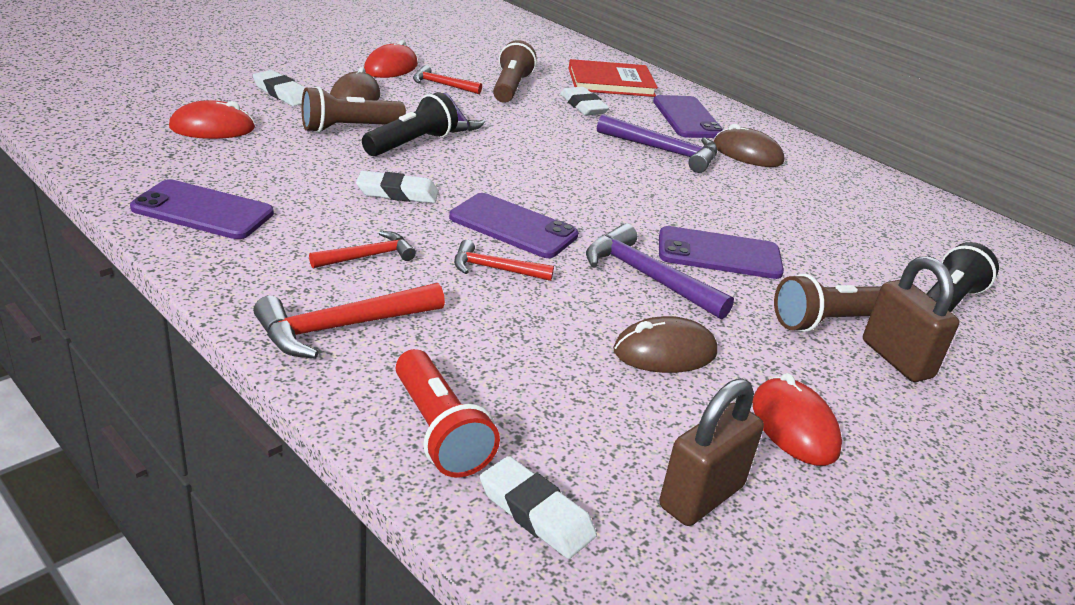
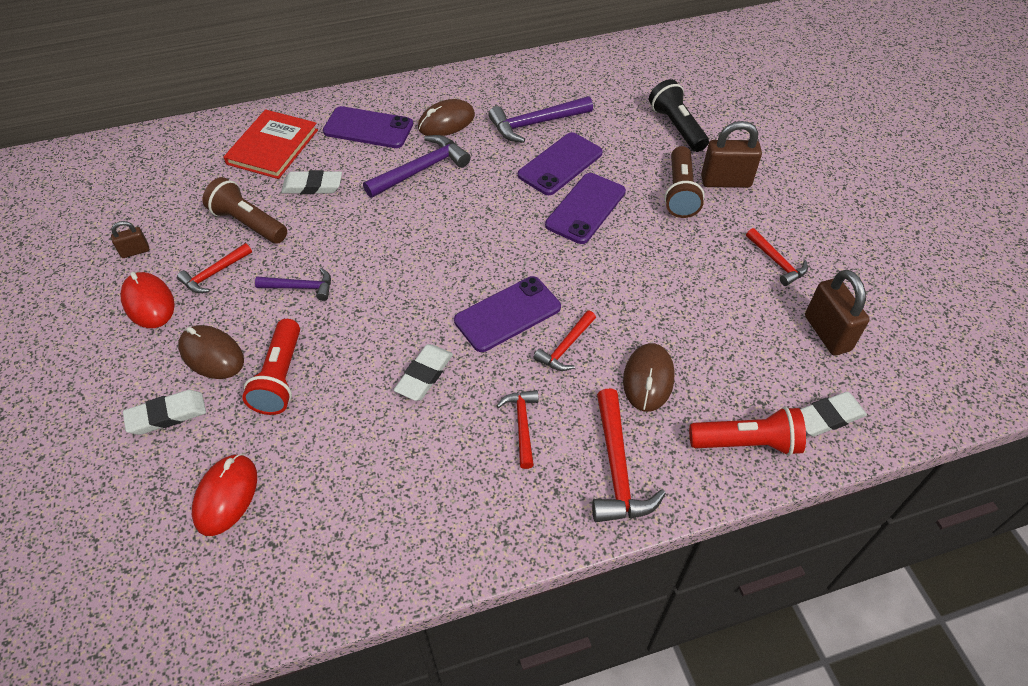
camera: 60 degrees left, 20 degrees up
(203, 211) = (403, 533): purple phone -> purple phone (560, 164)
(349, 128) = (280, 378): brown flashlight -> red flashlight
(411, 144) = (334, 337): black flashlight -> none
(439, 54) = (135, 251): none -> brown padlock
(647, 277) = (603, 261): purple hammer -> purple hammer (536, 124)
(664, 352) = (692, 290): brown mouse -> brown mouse (648, 379)
(794, 426) = (776, 262): red mouse -> red hammer

